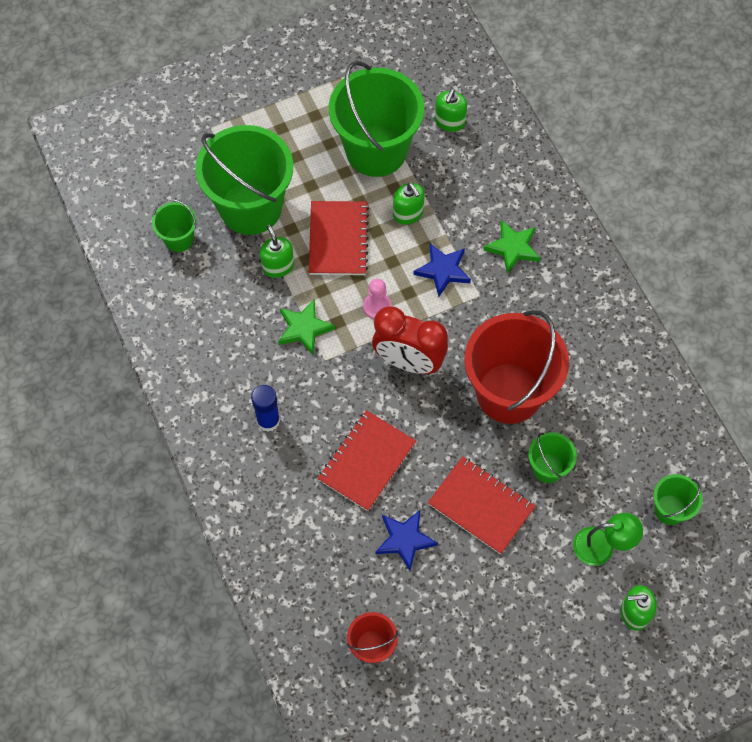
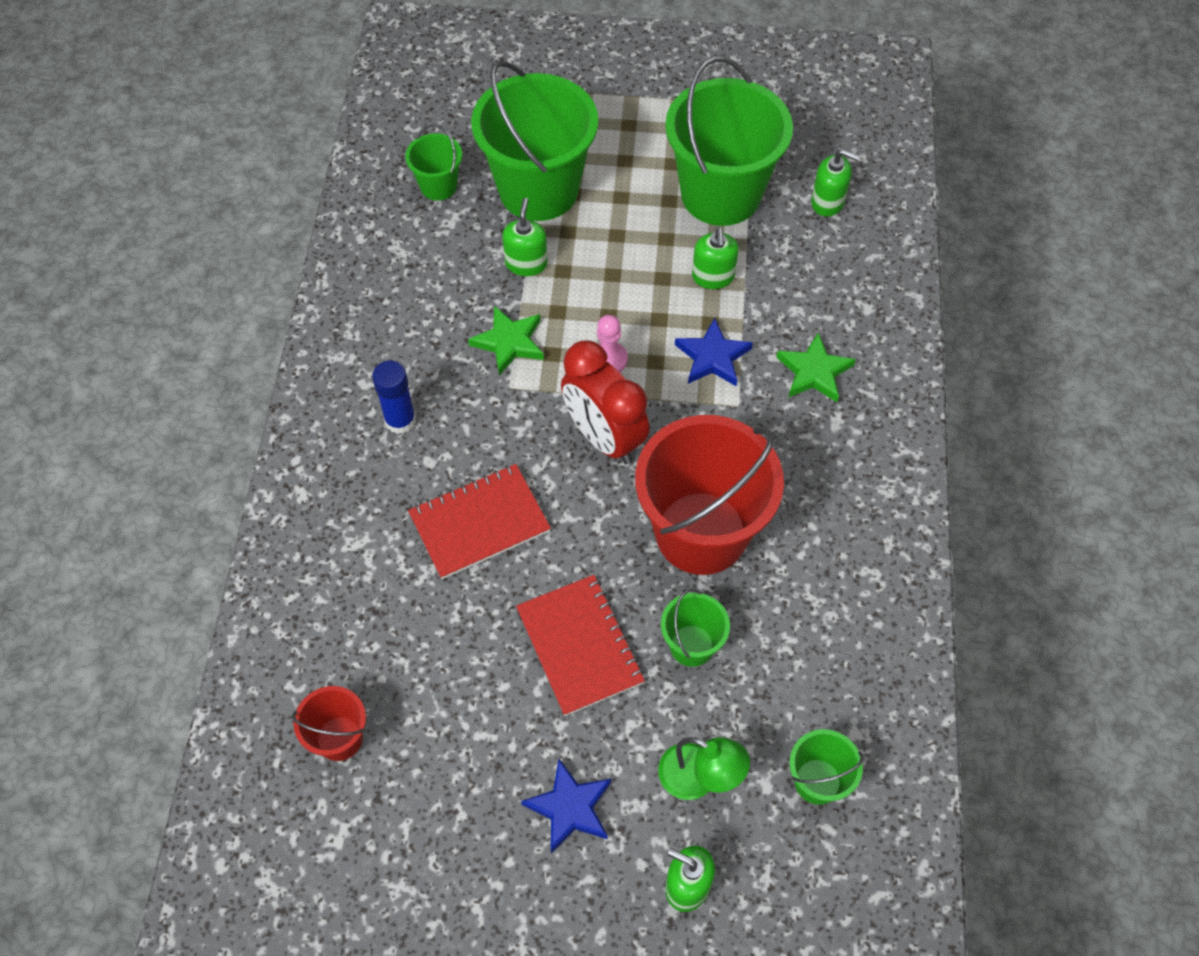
camera: 30 degrees right, 5 degrees down
(338, 239) = (613, 267): red notebook -> none
(405, 540) = (462, 636): blue star -> blue star (570, 808)
(449, 122) = (828, 202): green soap dispenser -> green soap dispenser turned 120 degrees counterclockwise

